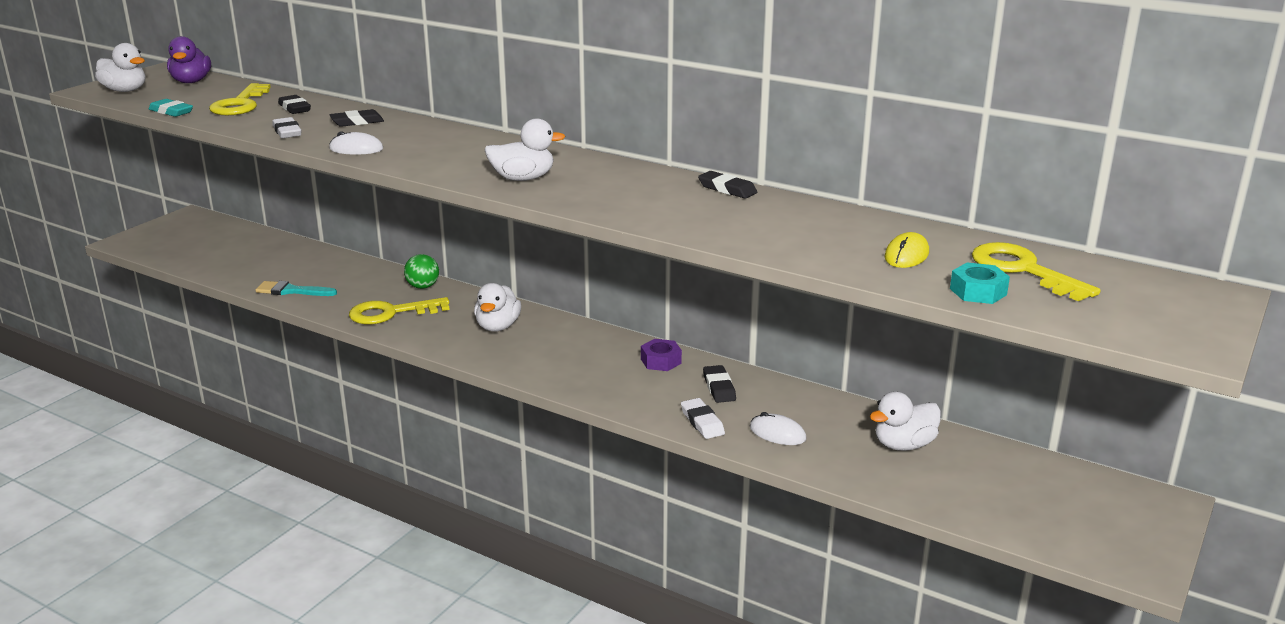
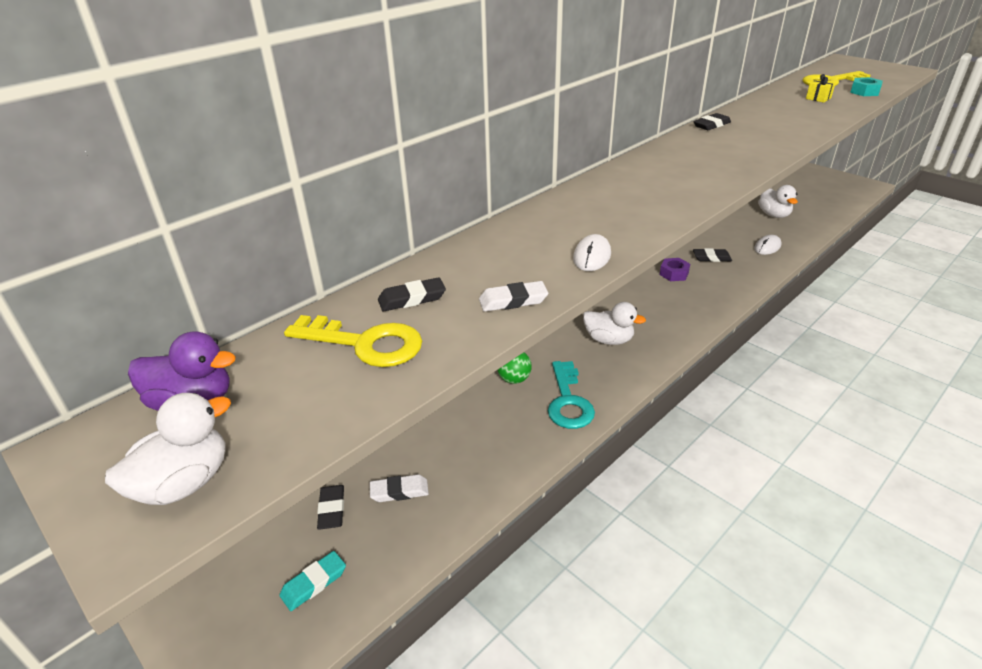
camera: 75 degrees left, 10 degrees up
(171, 111) = (363, 409): turquoise eraser -> turquoise eraser (314, 583)
(291, 291) = (493, 478): turquoise brush -> none
(357, 122) = (492, 256): black eraser -> black eraser (331, 509)
(390, 313) = (568, 401): yellow key -> turquoise key
(523, 179) = (690, 183): white duck -> none
(702, 422) = (757, 269): white eraser -> white eraser (399, 491)
(906, 255) = (818, 98): yellow mouse -> yellow gift

